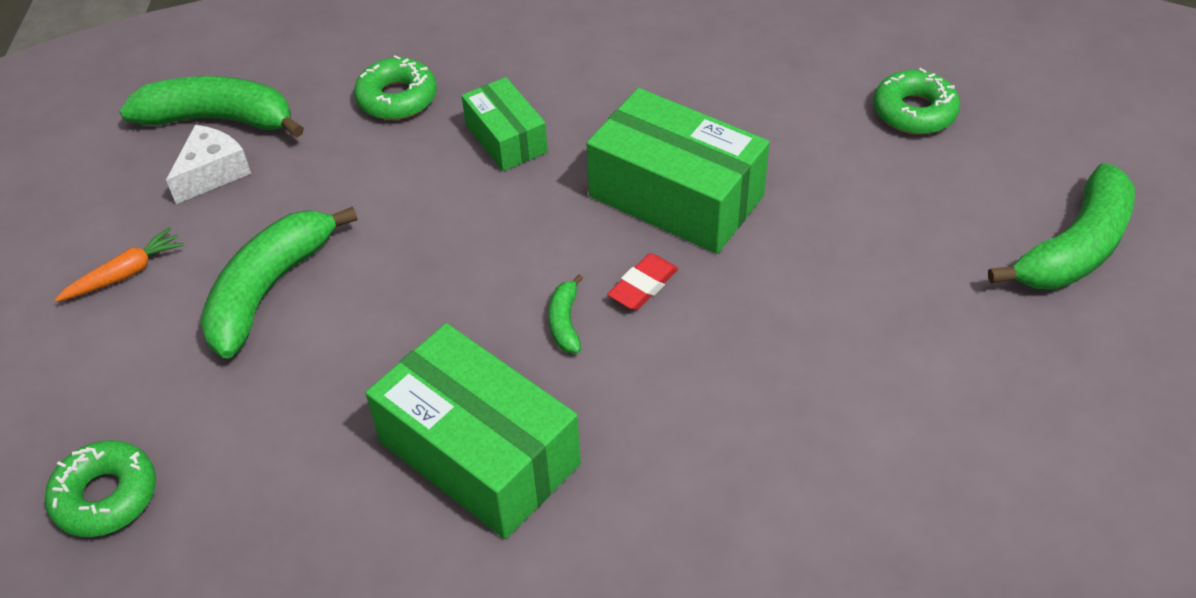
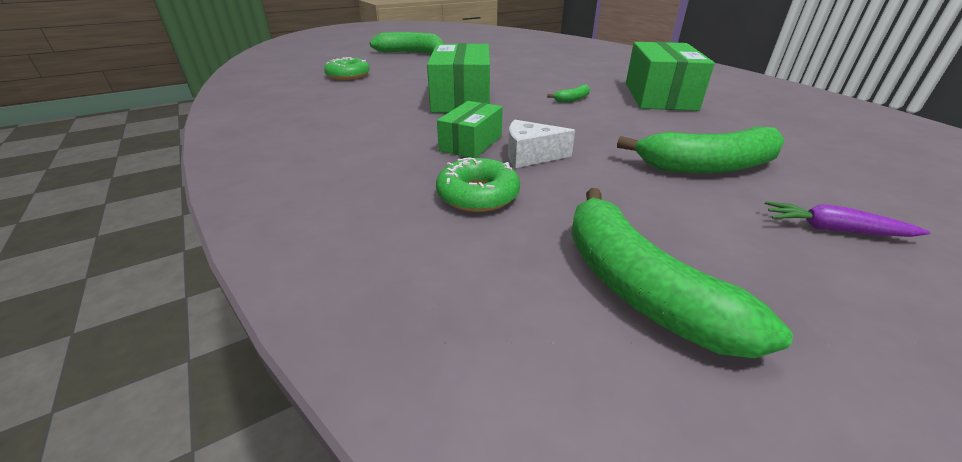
camera: 125 degrees left, 15 degrees down
(106, 496) = (881, 153): green donut -> none
(125, 274) = (834, 229): orange carrot -> purple carrot
(212, 173) = (691, 246): white cheese -> white cheese (530, 156)
(643, 286) = (527, 92): red eraser -> none

